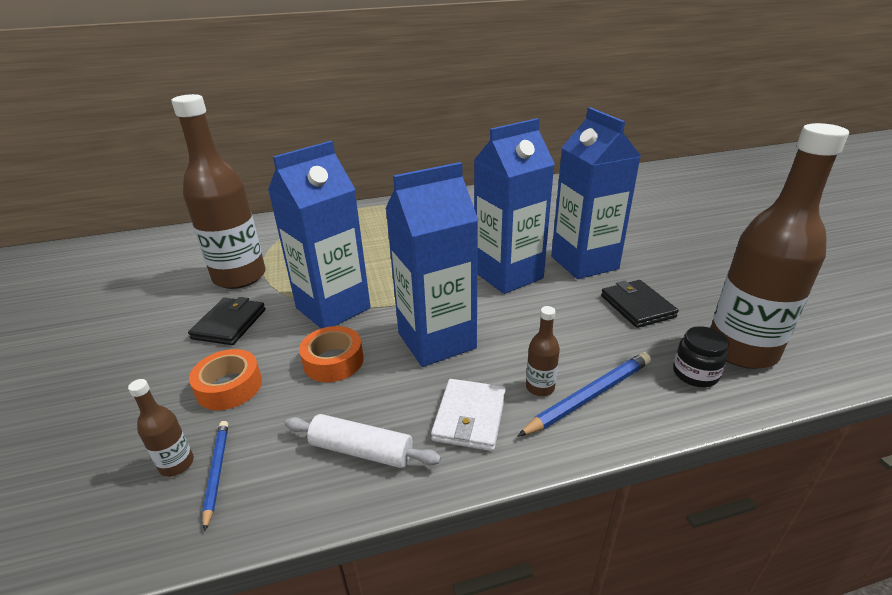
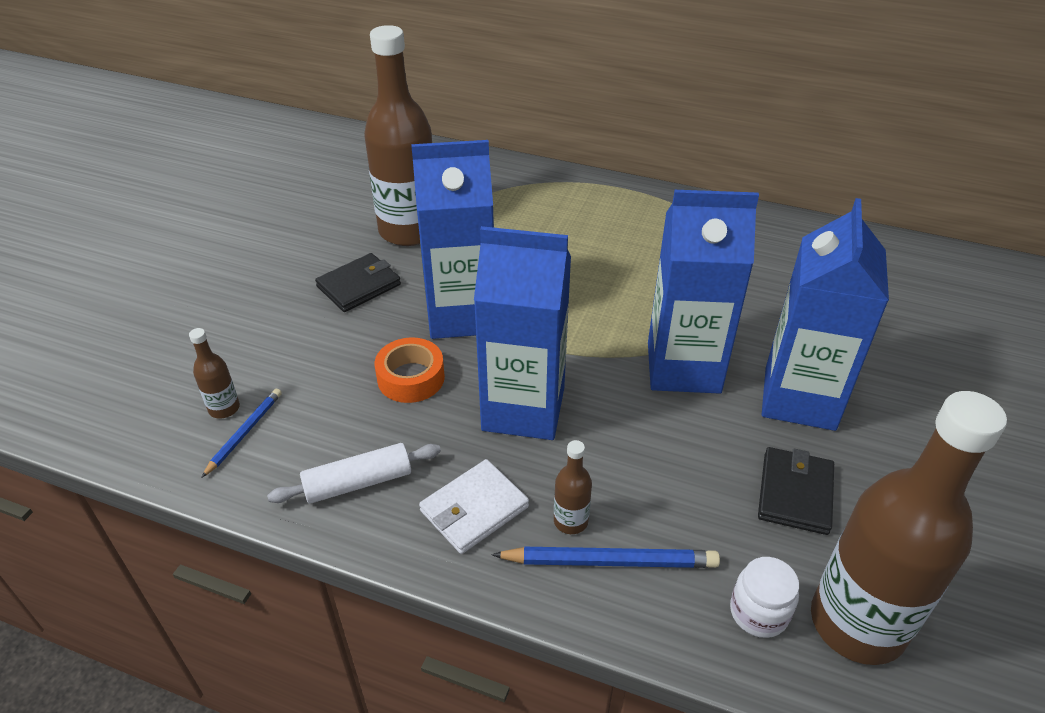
camera: 35 degrees right, 10 degrees up
(229, 387) = (310, 356): orange tape -> none
(362, 450) = (358, 482): white rolling pin -> white rolling pin turned 75 degrees counterclockwise
(695, 374) = (758, 612): black jar -> white jar

